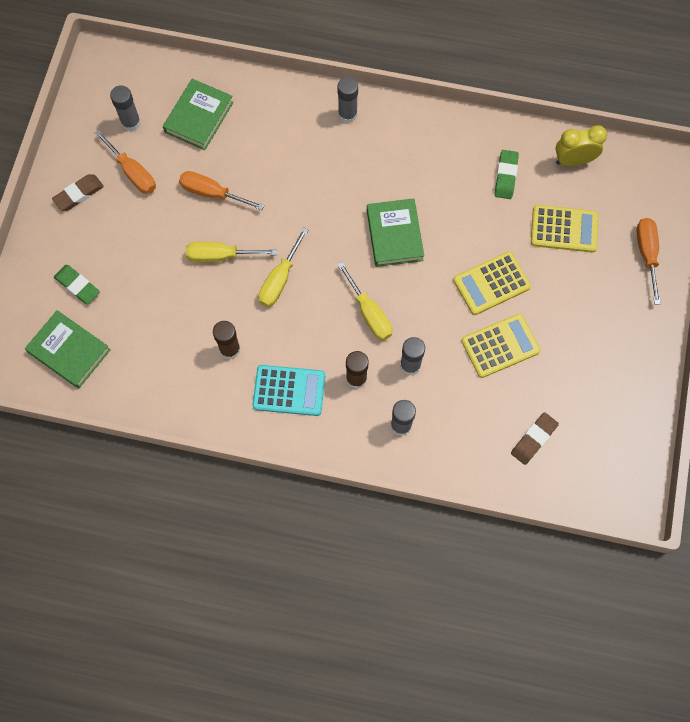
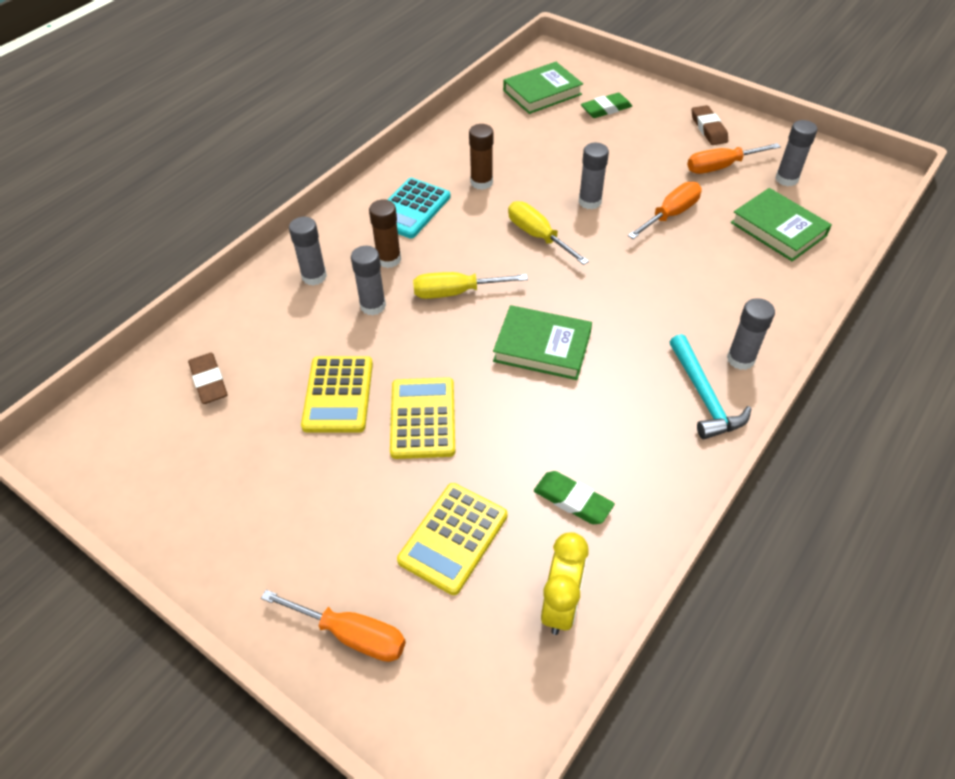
camera: 115 degrees right, 20 degrees down
(220, 256) = (589, 202): yellow screwdriver -> grey glue stick
(390, 128) = (704, 396): none -> turquoise hammer

